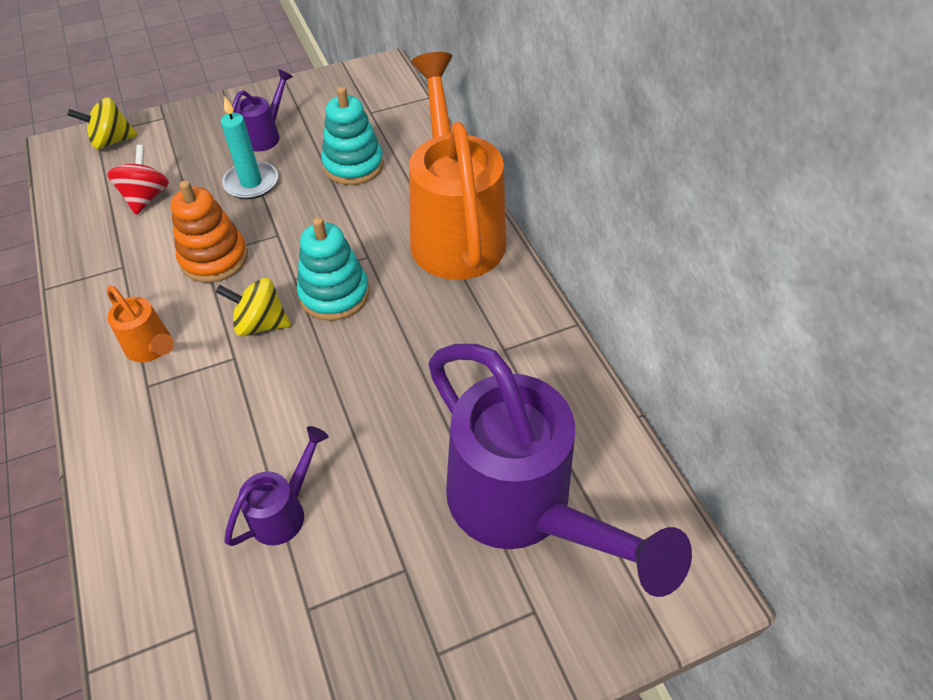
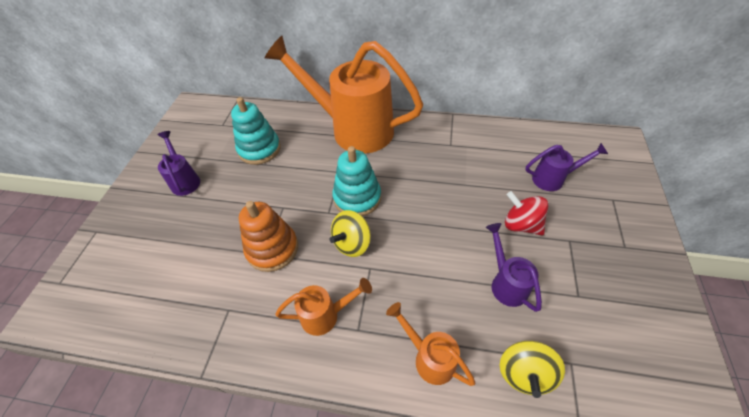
camera: 55 degrees left, 0 degrees up
(112, 141) = (81, 274): yellow spinning top -> yellow spinning top (524, 373)
(140, 468) = (429, 357): none -> orange watering can
(146, 197) = (170, 270): red spinning top -> red spinning top (521, 224)
(251, 183) = (222, 204): turquoise candle -> none
(524, 509) = (553, 179): purple watering can -> purple watering can, size x0.44

